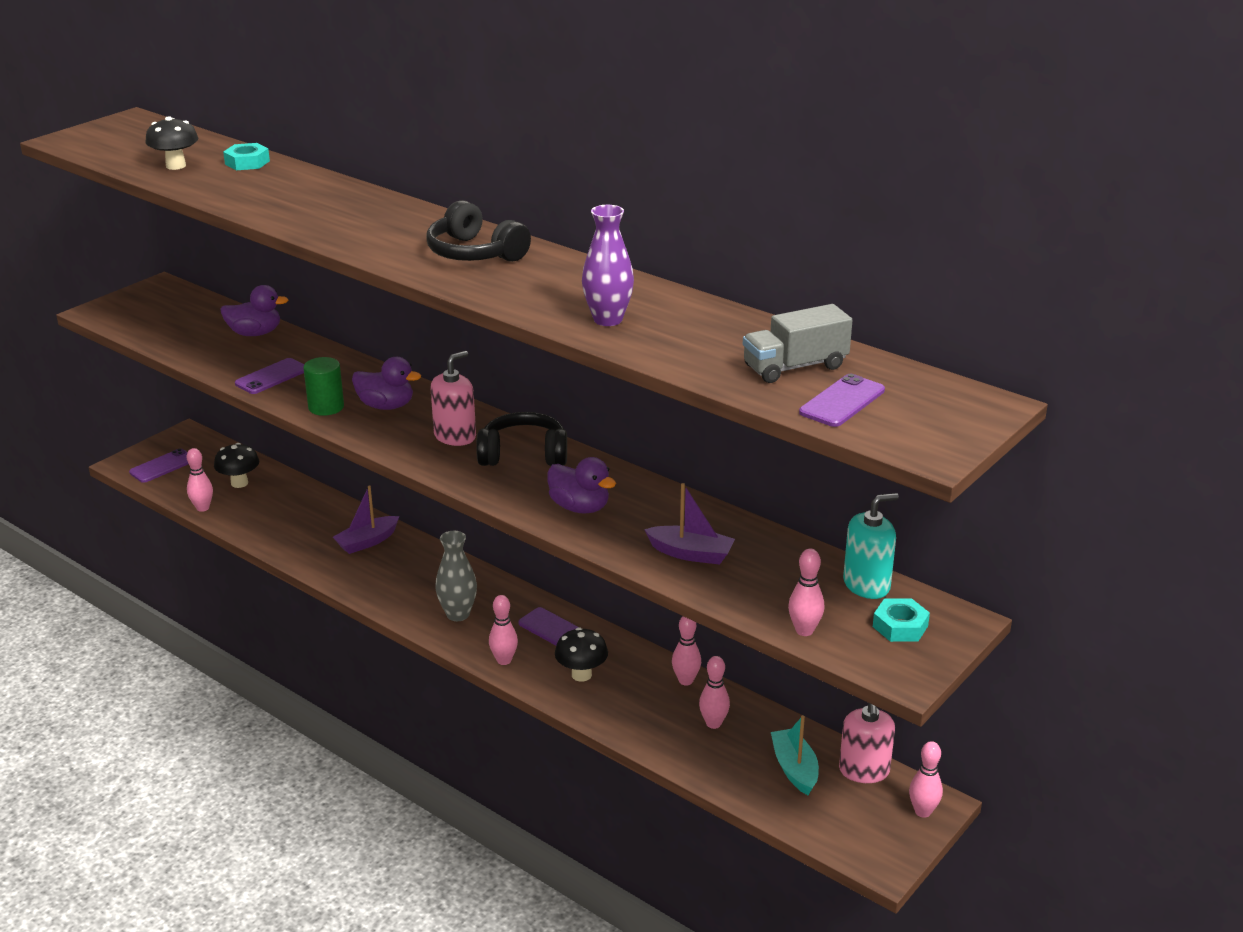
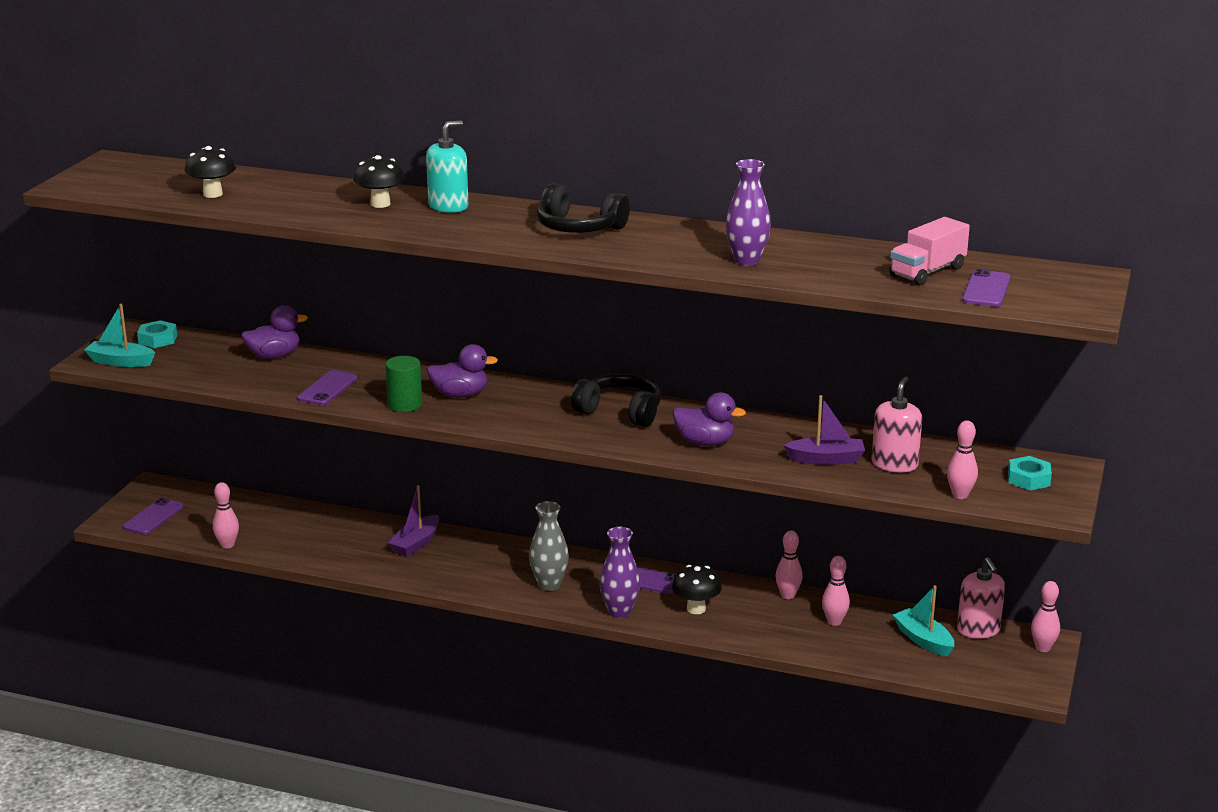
camera: 20 degrees left, 5 degrees down
(120, 316) = (120, 362): none -> turquoise boat
(239, 483) = (246, 517): black mushroom -> black mushroom (380, 204)
(247, 162) = (279, 183): turquoise nut -> turquoise nut (158, 339)
(455, 436) = (546, 408): pink soap dispenser -> pink soap dispenser (894, 464)
(504, 660) = (619, 612): pink bowling pin -> purple vase
(523, 455) = (620, 412): black headphones -> black headphones turned 45 degrees clockwise
(795, 367) = (927, 272): grey truck -> pink truck
(866, 585) = (980, 456): turquoise soap dispenser -> turquoise soap dispenser (448, 206)

